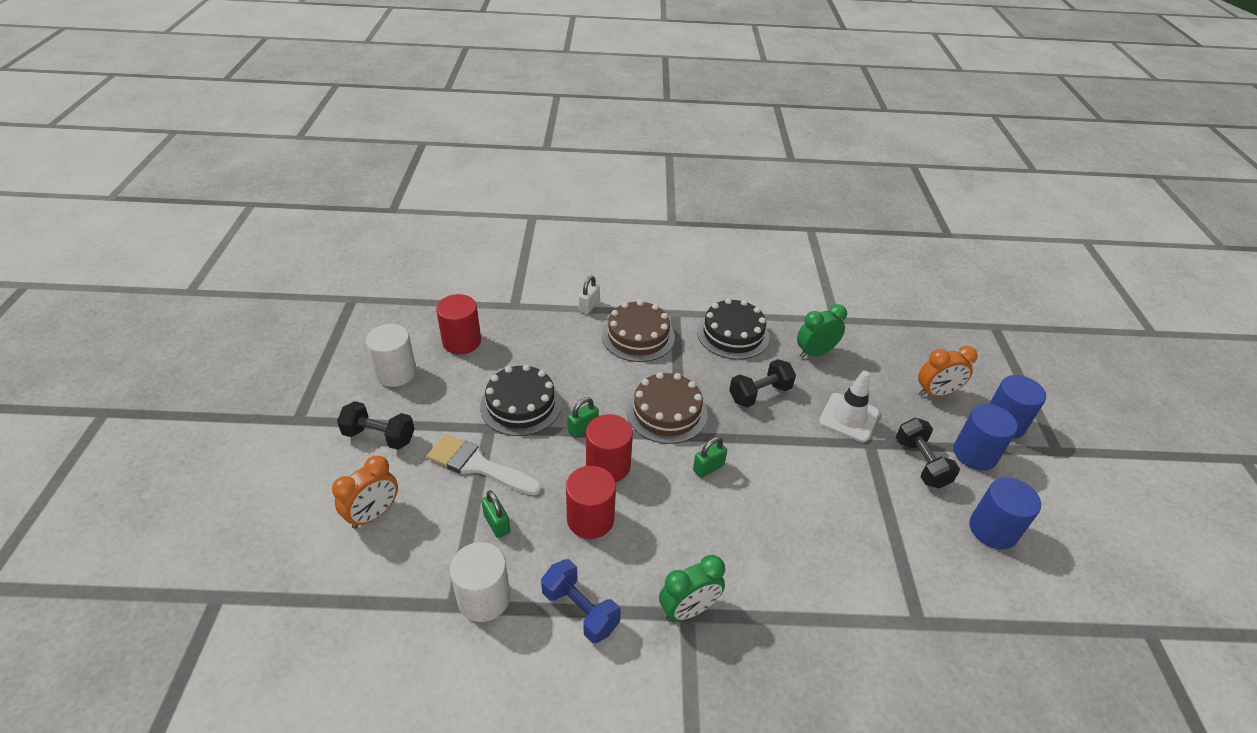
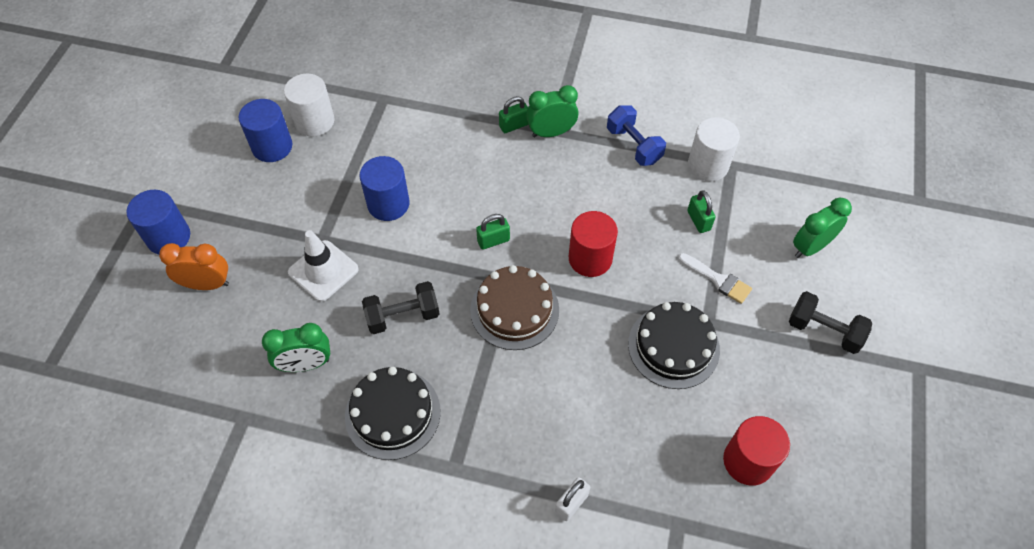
camera: 165 degrees left, 15 degrees up
(373, 514) = (810, 247): orange clock -> green clock
(396, 373) = (824, 420): white cylinder -> white cylinder (314, 121)
(478, 466) = (717, 279): white brush -> white brush, size x0.65
(583, 428) = (608, 304): green padlock -> green padlock (514, 125)
(590, 519) = (615, 211): red cylinder -> none
(638, 336) = (517, 431): brown cake -> none
(921, 463) = (287, 211): black dumbbell -> none
(974, 454) = (227, 212): blue cylinder -> blue cylinder (388, 204)

